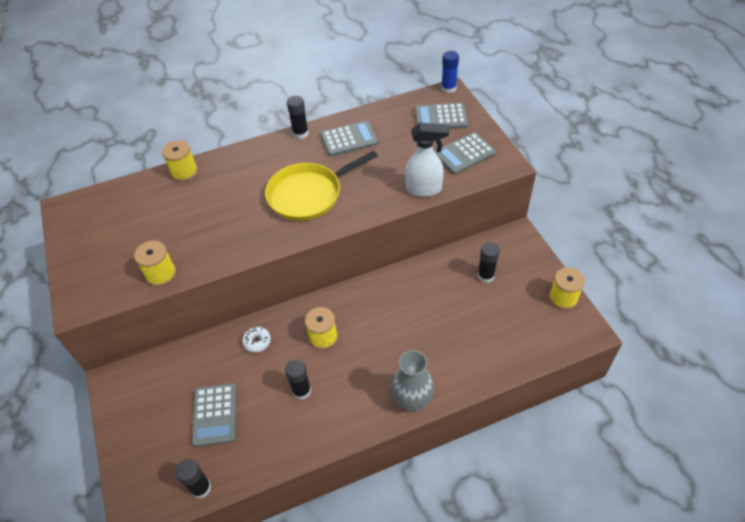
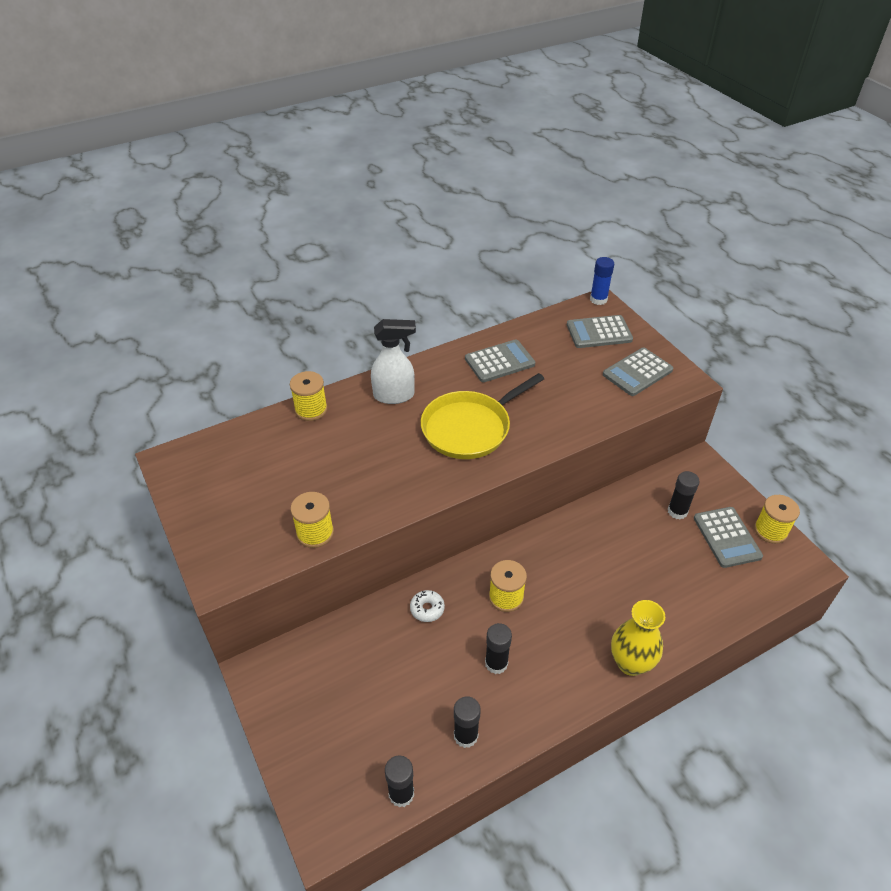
camera: 10 degrees left, 5 degrees down
(215, 415) = (397, 702): grey calculator -> grey calculator (726, 537)
(300, 133) = (440, 358): black glue stick -> black glue stick (465, 736)
(412, 400) = (630, 663): grey vase -> yellow vase
(424, 189) = (603, 414): white spray bottle -> white spray bottle (394, 396)

